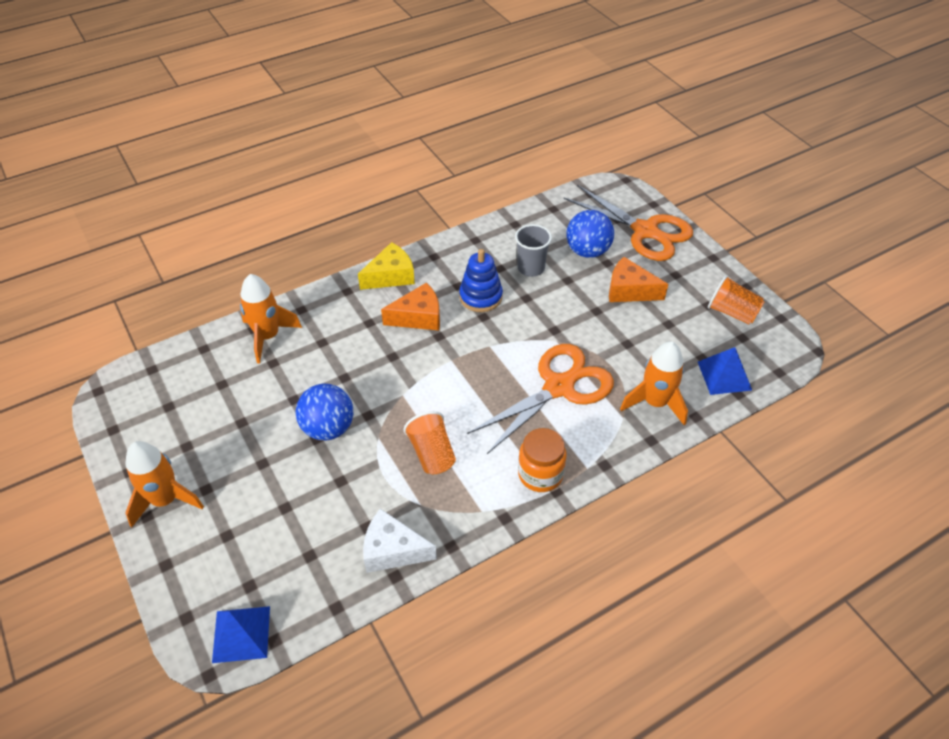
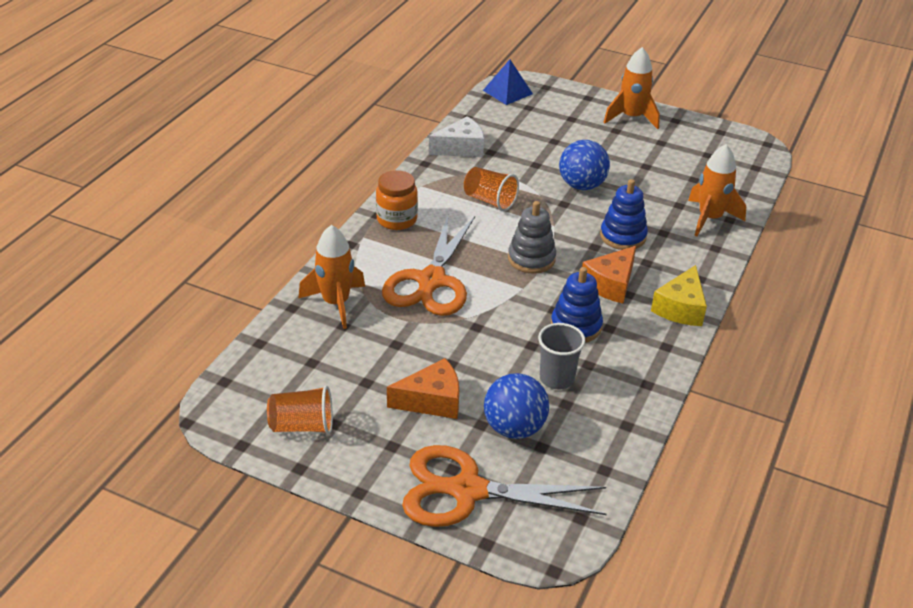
camera: 145 degrees right, 10 degrees down
(358, 354) = (623, 236): none -> blue stacking toy
(456, 369) = (531, 259): none -> grey stacking toy
(724, 375) = (281, 354): blue pyramid -> none

